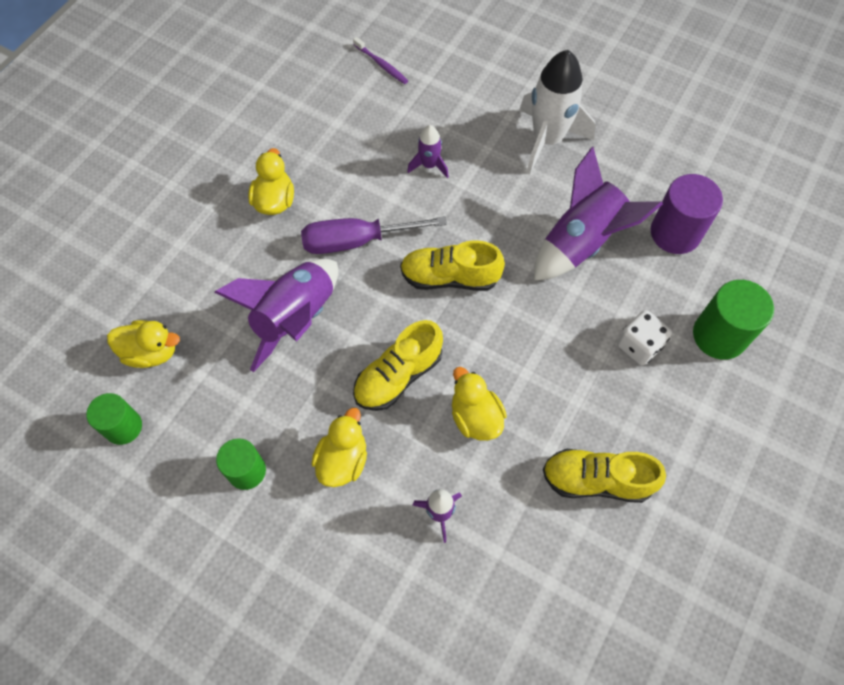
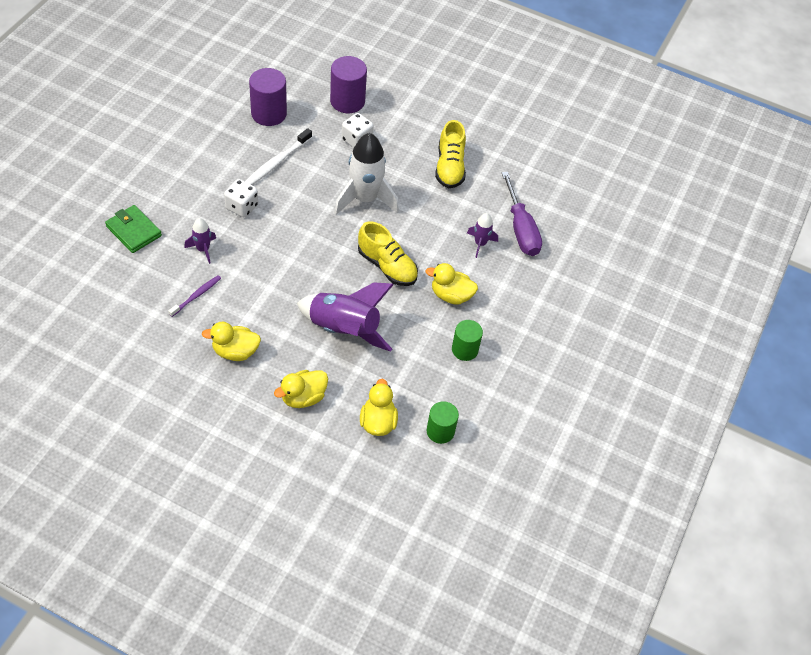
camera: 100 degrees left, 10 degrees down
(357, 241) = (275, 294): purple screwdriver -> purple screwdriver (520, 228)
(381, 65) = (90, 283): purple toothbrush -> purple toothbrush (196, 295)
(450, 277) = (307, 237): yellow shoe -> none
(457, 98) = (134, 231): none -> green wallet
(475, 417) = (414, 224): yellow duck -> yellow duck (303, 397)
(500, 204) = (242, 207): none -> white dice
(547, 139) = (182, 176): white rocket -> white rocket (365, 199)
(581, 242) = (276, 163): purple rocket -> white toothbrush
(719, 335) = (347, 101): green cylinder -> purple cylinder

